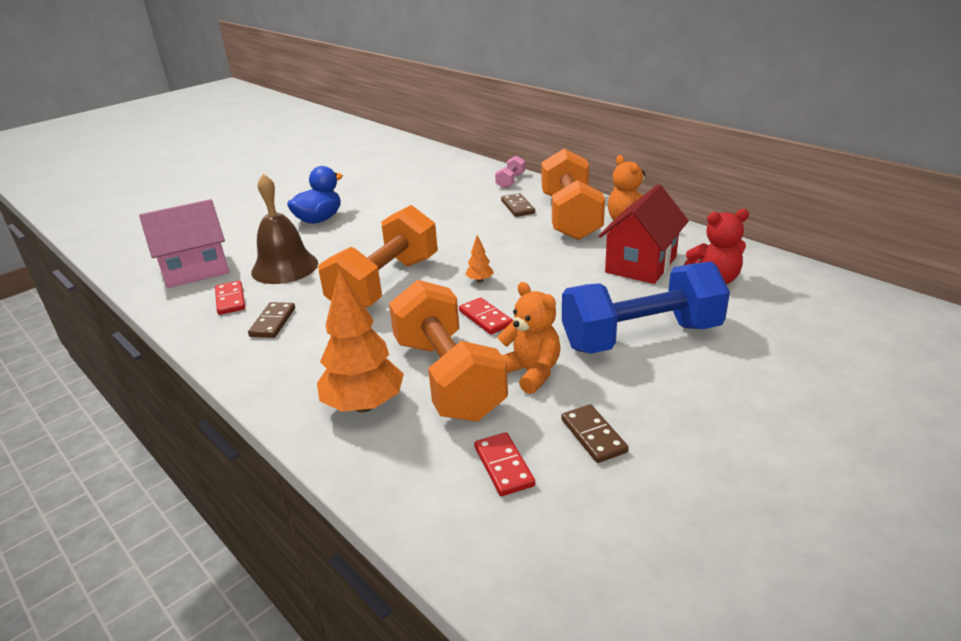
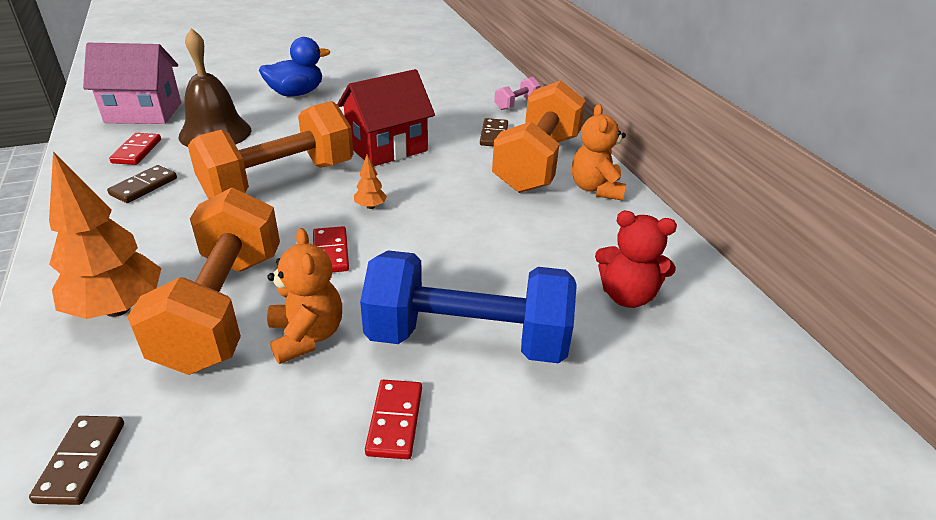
camera: 20 degrees right, 5 degrees up
(503, 466) = (159, 443): red domino -> red domino (394, 421)
(593, 436) = (286, 448): brown domino -> brown domino (81, 461)
(641, 264) = (558, 246): red house -> red house (387, 148)

